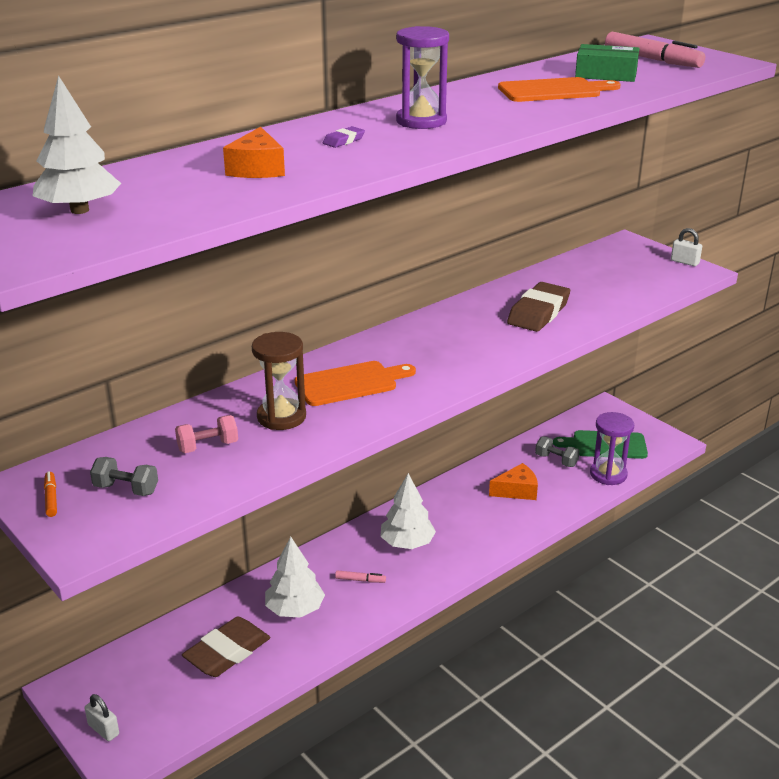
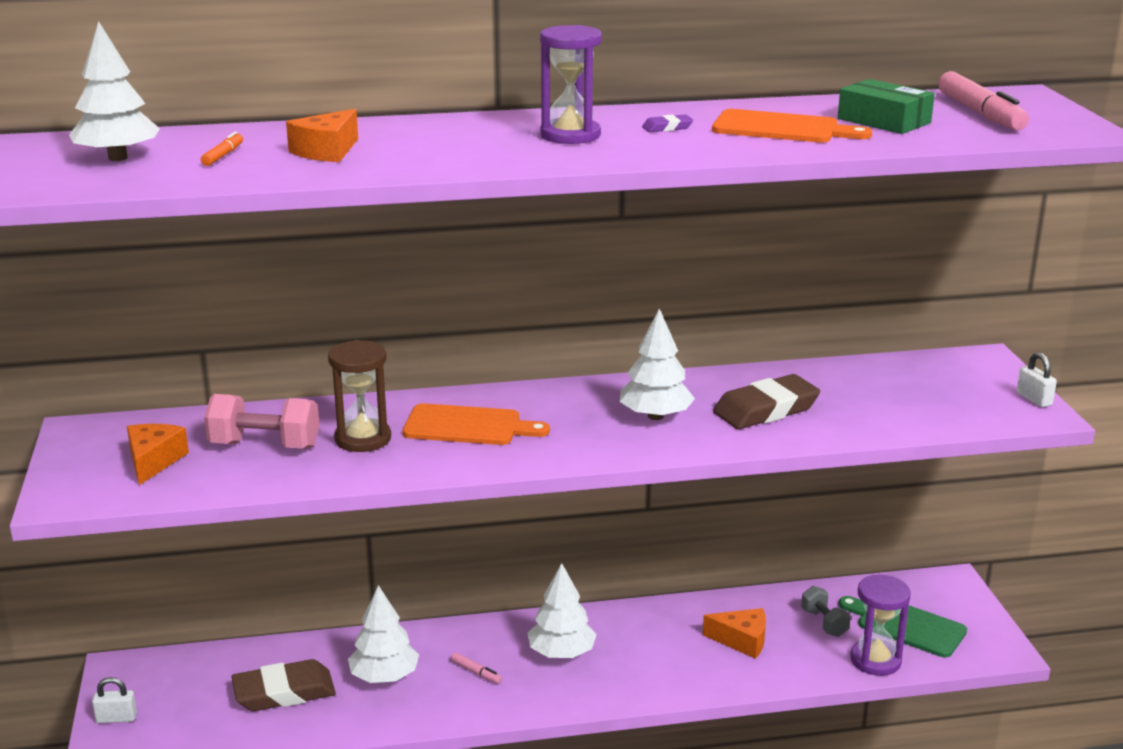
camera: 30 degrees right, 5 degrees down
(51, 498) = (87, 449): orange marker -> orange marker (223, 155)
(103, 729) = (116, 718): white padlock -> white padlock turned 75 degrees counterclockwise
(126, 489) = (153, 461): grey dumbbell -> orange cheese
(208, 446) = (265, 446): pink dumbbell -> pink dumbbell, size x1.62
(344, 141) = (456, 140): purple eraser -> purple eraser (667, 127)
(473, 337) = (655, 416): none -> white tree

